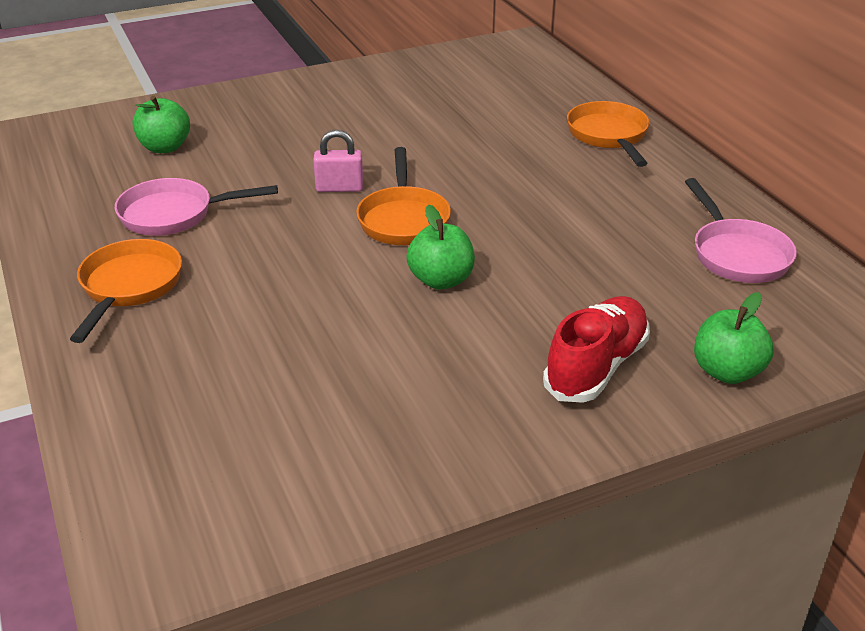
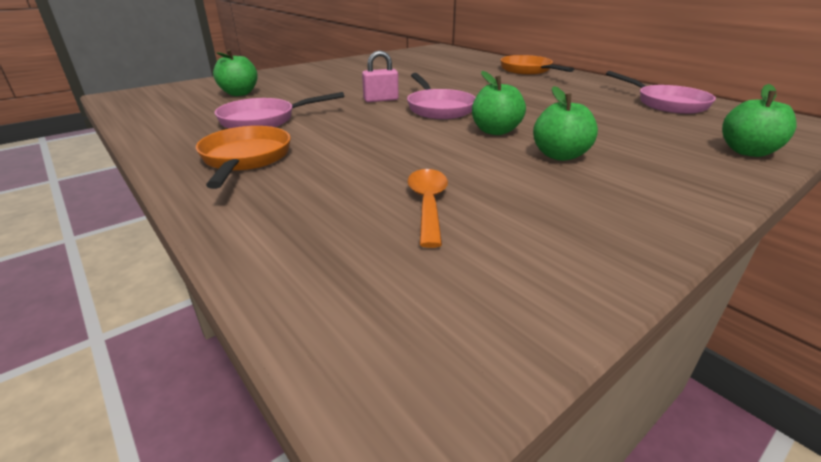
camera: 15 degrees left, 5 degrees down
(280, 390) = (428, 204): none -> orange spoon
(403, 219) = (438, 108): orange pan -> pink pan
(482, 339) = (559, 155): none -> green apple
(596, 367) = (659, 160): red shoe -> none

